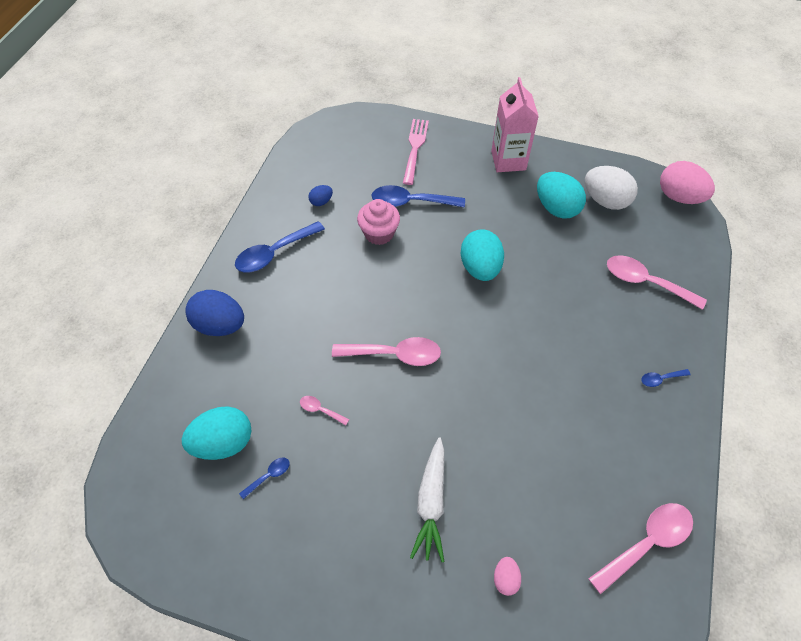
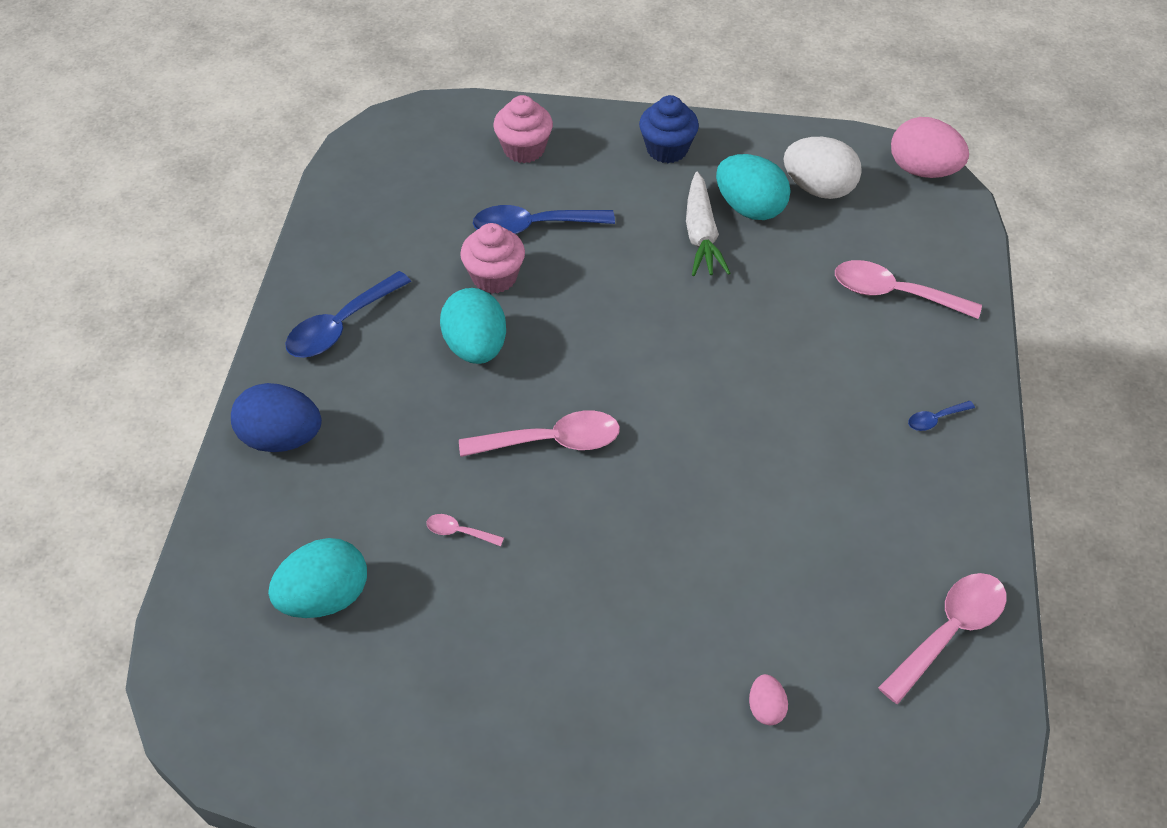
camera: 10 degrees left, 5 degrees down
(269, 476) = (402, 631): blue spoon -> none
(321, 202) = (397, 243): blue egg -> none
(415, 149) = (524, 149): pink fork -> pink cupcake
(431, 502) = (644, 628): white carrot -> white carrot (701, 234)
(480, 268) = (654, 306): turquoise egg -> turquoise egg (476, 347)
(508, 160) = (667, 149): pink carton -> blue cupcake

